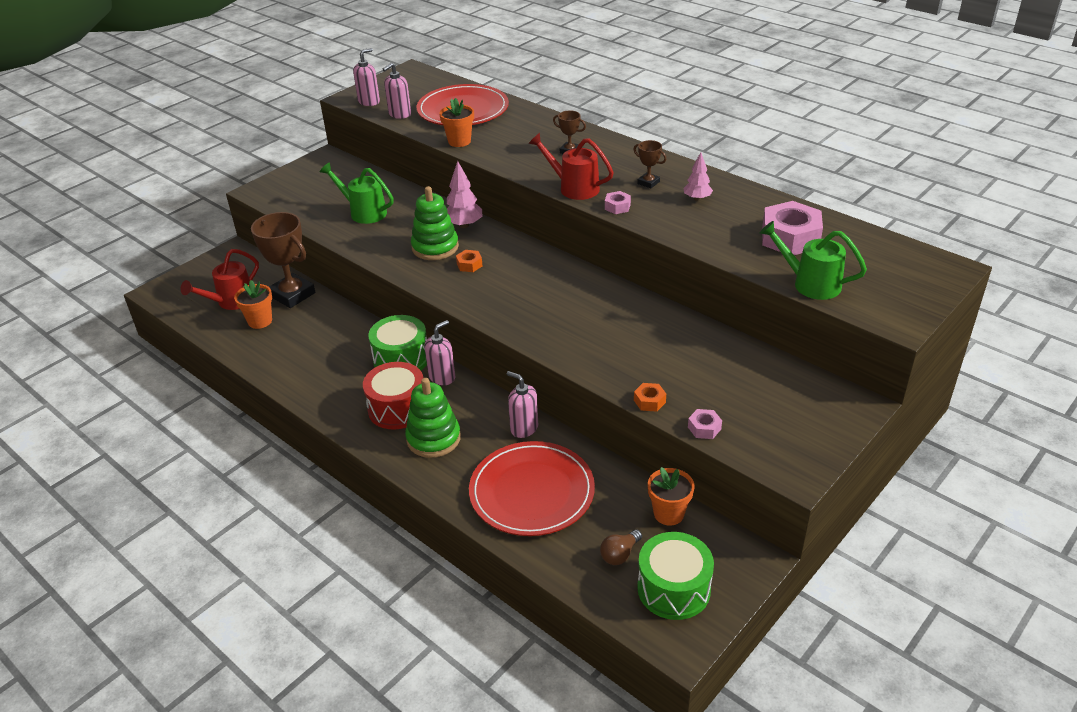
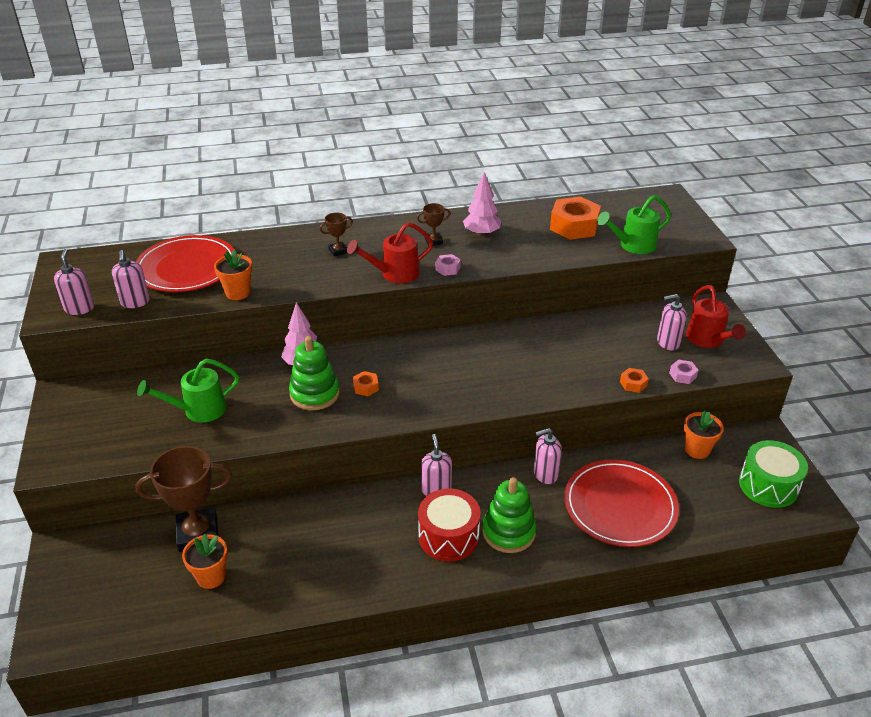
camera: 55 degrees left, 0 degrees up
(231, 302) = (149, 586): red watering can -> red watering can (708, 340)
(401, 359) = (384, 503): green drum -> none
(619, 554) = (718, 494): brown light bulb -> none
(697, 198) = (481, 234): pink tree -> pink tree, size x1.50
(746, 398) = (667, 342): none -> pink soap dispenser
(790, 238) = (574, 226): pink nut -> orange nut

